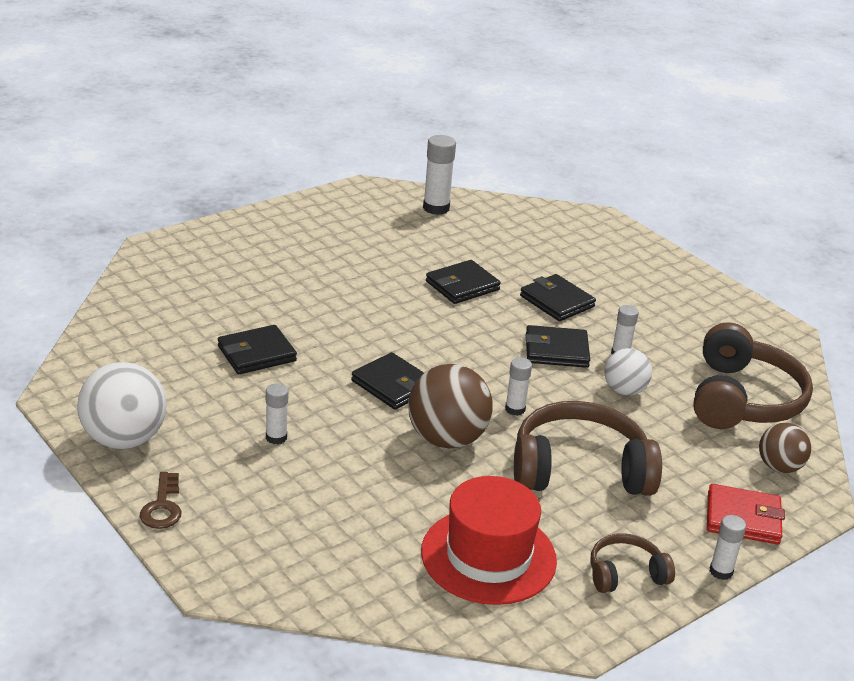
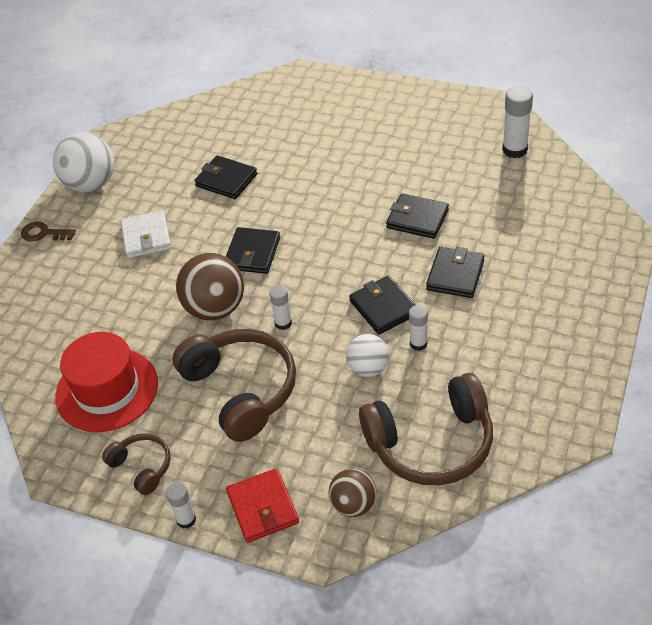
camera: 65 degrees right, 15 degrees up
(162, 506) = (44, 233): brown key -> brown key turned 45 degrees clockwise
(276, 437) = (146, 237): white glue stick -> white wallet

